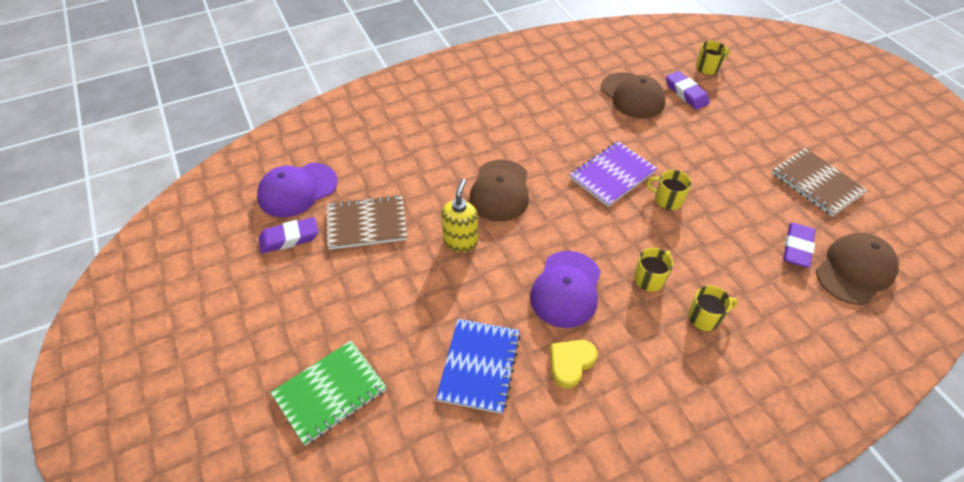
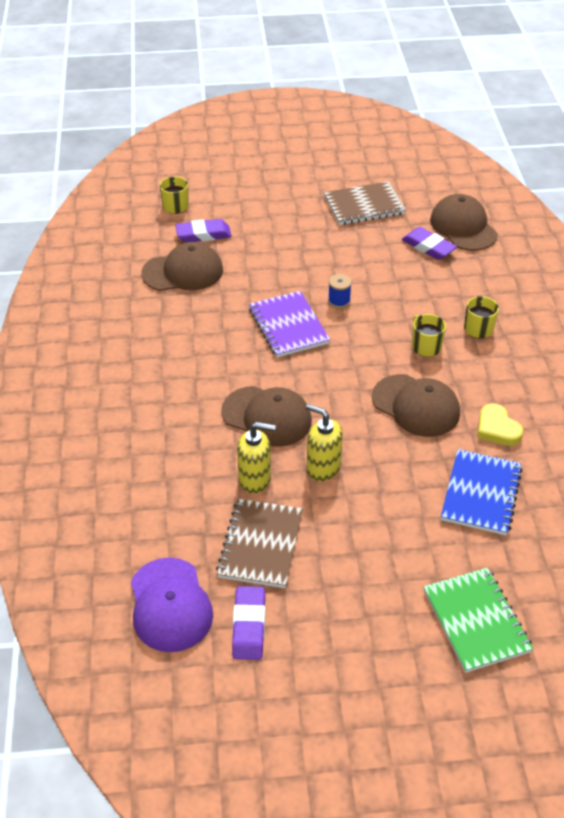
camera: 70 degrees left, 5 degrees down
(430, 202) = (255, 479): none -> yellow soap dispenser
(479, 366) = (481, 494): blue notebook -> blue notebook turned 75 degrees clockwise
(566, 289) = (416, 406): purple cap -> brown cap
(667, 200) = (339, 301): yellow mug -> blue spool

